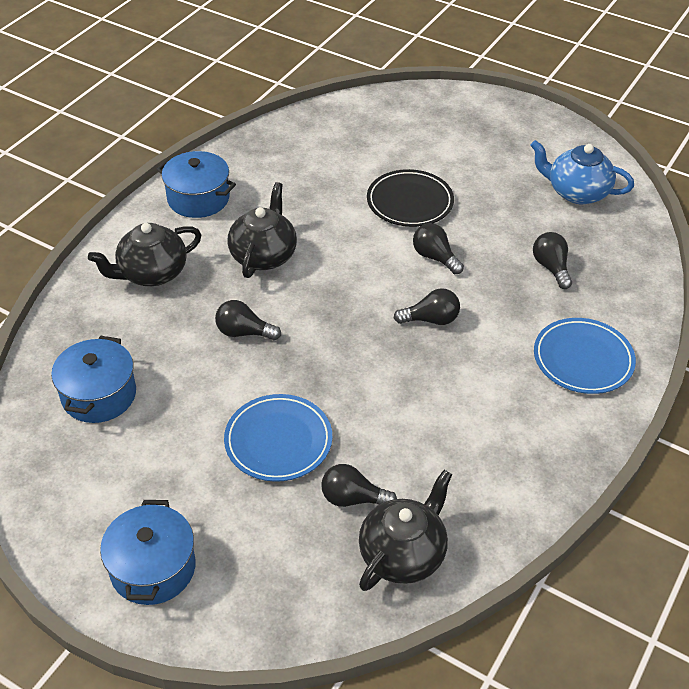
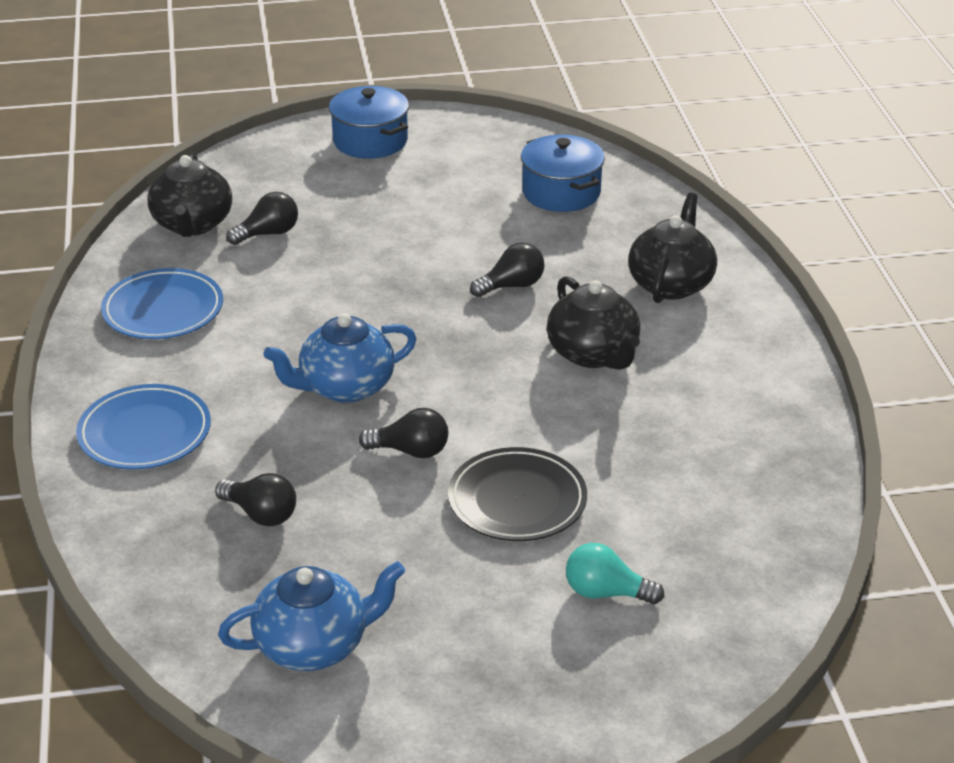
camera: 140 degrees right, 10 degrees down
(198, 198) = (750, 369): blue pot -> none
(278, 441) = (374, 236): blue plate -> blue plate (163, 310)
(419, 144) = (606, 593): none -> turquoise light bulb
(431, 319) = (345, 387): black light bulb -> blue teapot

